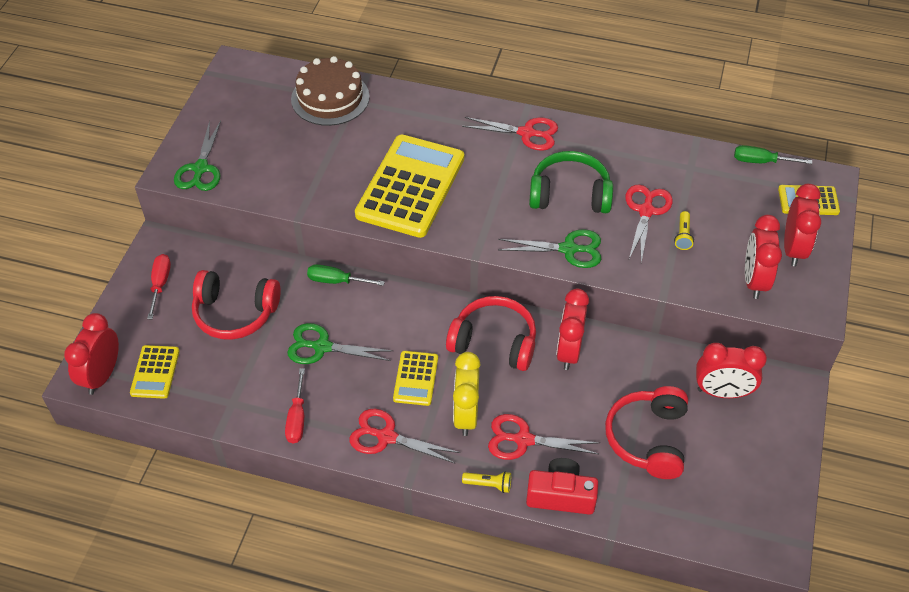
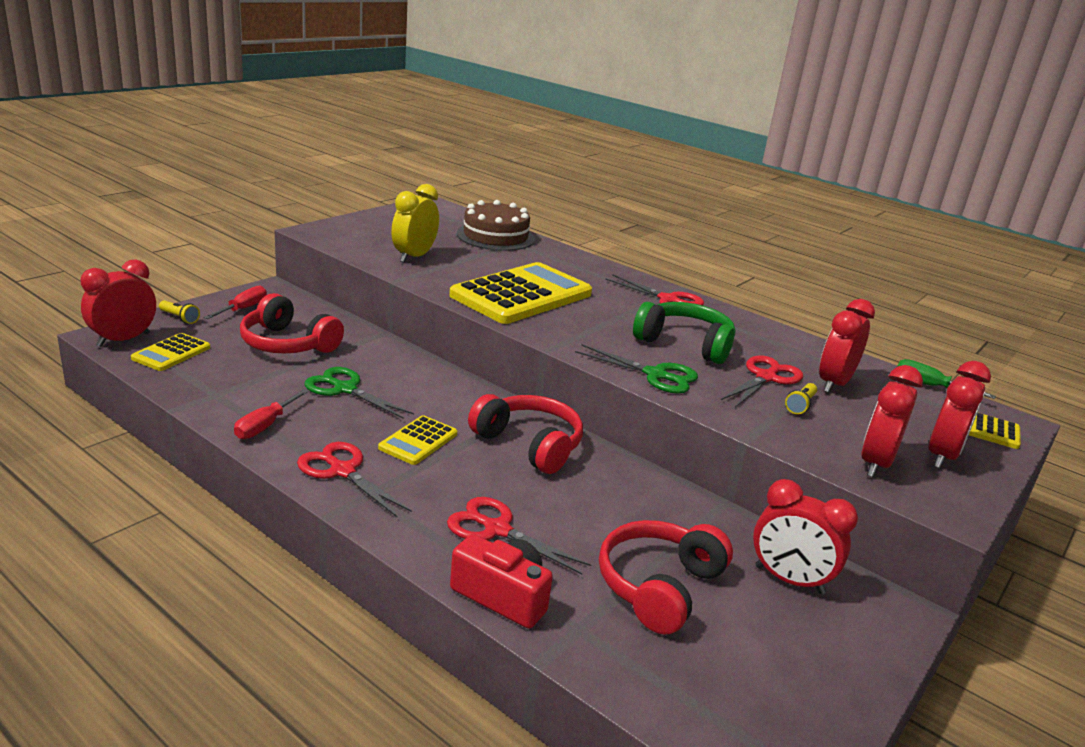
camera: 20 degrees right, 25 degrees down
(200, 169) = (340, 236): green scissors -> none
(337, 281) = (405, 355): green screwdriver -> none
(466, 415) = (447, 486): yellow clock -> yellow clock (414, 257)
(489, 484) = (420, 551): yellow flashlight -> yellow flashlight (179, 318)
(569, 351) = (611, 479): red clock -> red clock (834, 384)

